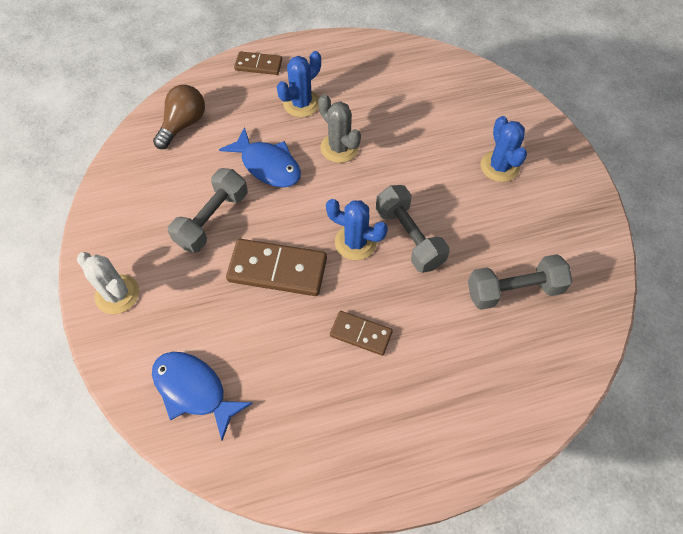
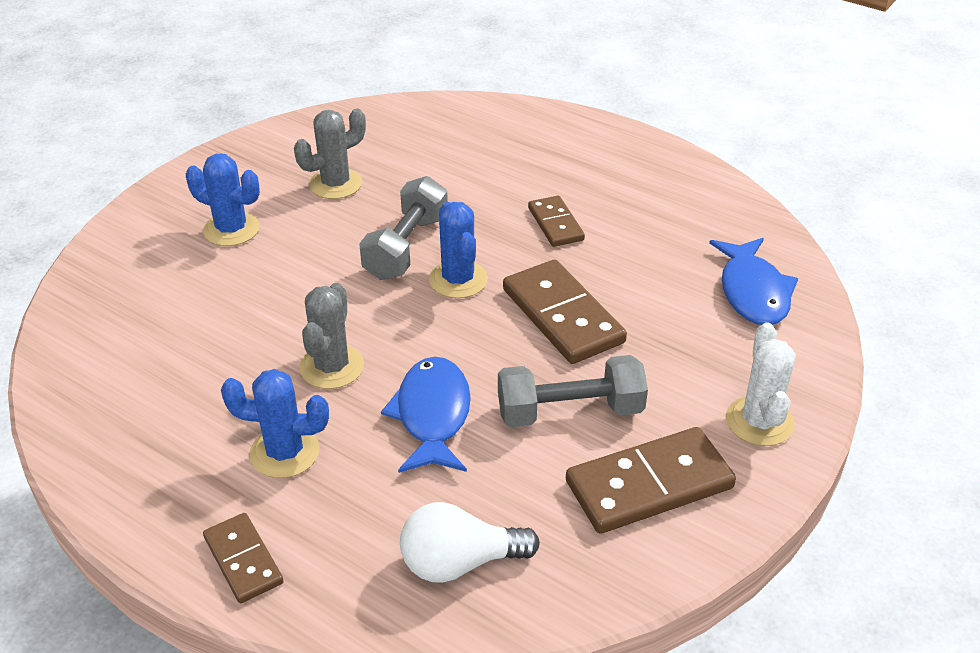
camera: 130 degrees left, 20 degrees down
(141, 215) = (649, 484): none -> brown domino
(183, 124) = (459, 562): brown light bulb -> white light bulb
(499, 166) = (231, 229): blue cactus -> blue cactus turned 75 degrees clockwise
(510, 242) = (335, 184): none -> grey cactus
(514, 290) = (392, 161): grey dumbbell -> none

